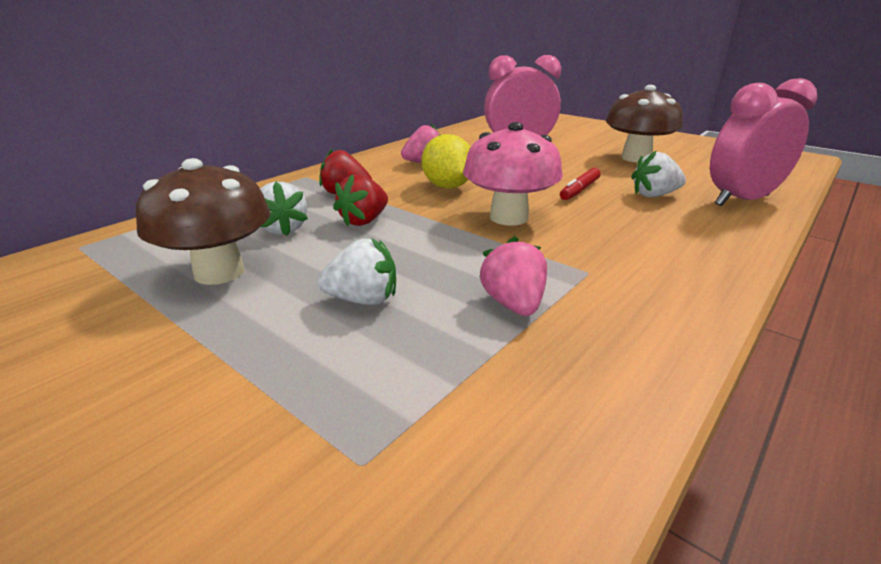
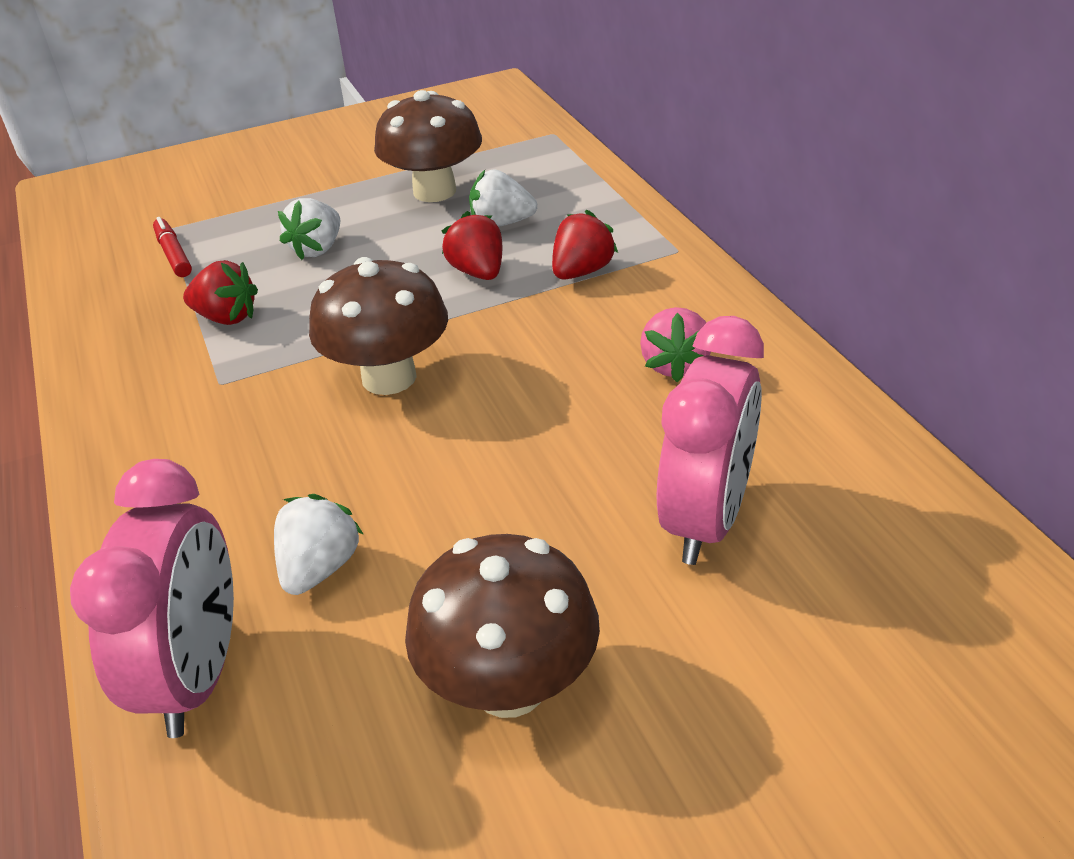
camera: 120 degrees right, 10 degrees up
(447, 186) = (540, 358): yellow lemon -> none
(509, 217) = (389, 377): pink mushroom -> brown mushroom
(513, 304) = (226, 317): pink strawberry -> red strawberry
(579, 190) = (416, 488): red marker -> red marker (174, 254)

